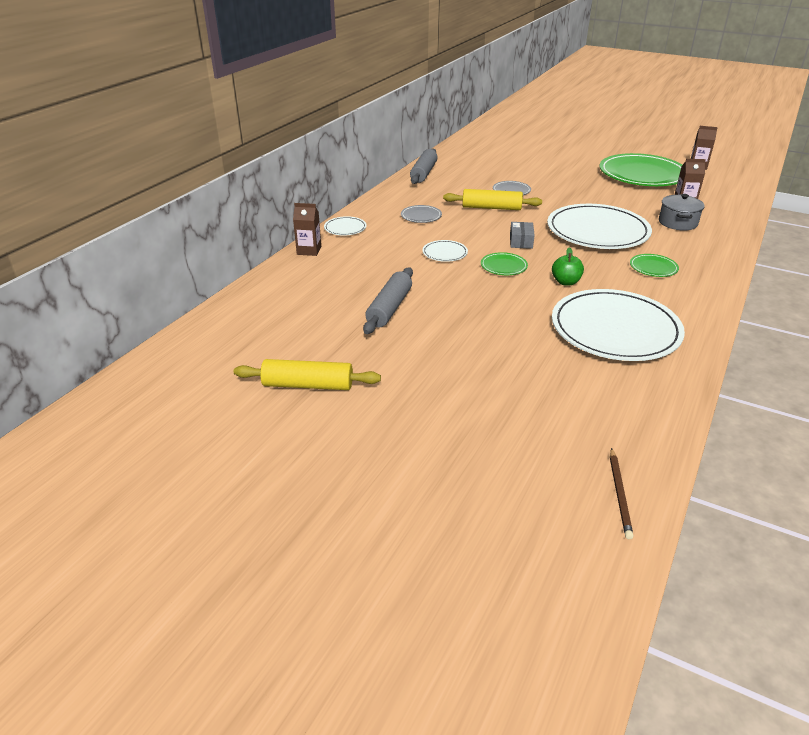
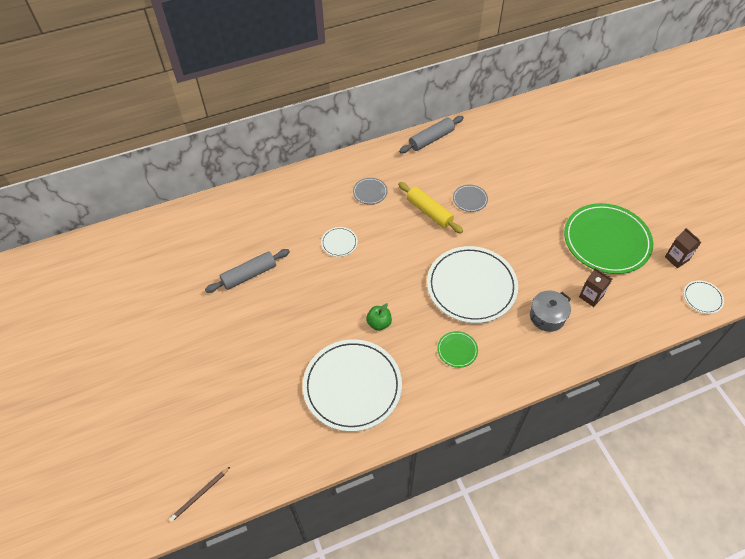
camera: 40 degrees right, 20 degrees up
(308, 385) = (147, 309): yellow rolling pin -> none
(309, 250) = (263, 188): brown carton -> none
(345, 228) = (308, 176): white plate -> white plate (702, 298)
(503, 266) = (360, 281): green plate -> none
(521, 241) = (402, 263): grey box -> none

